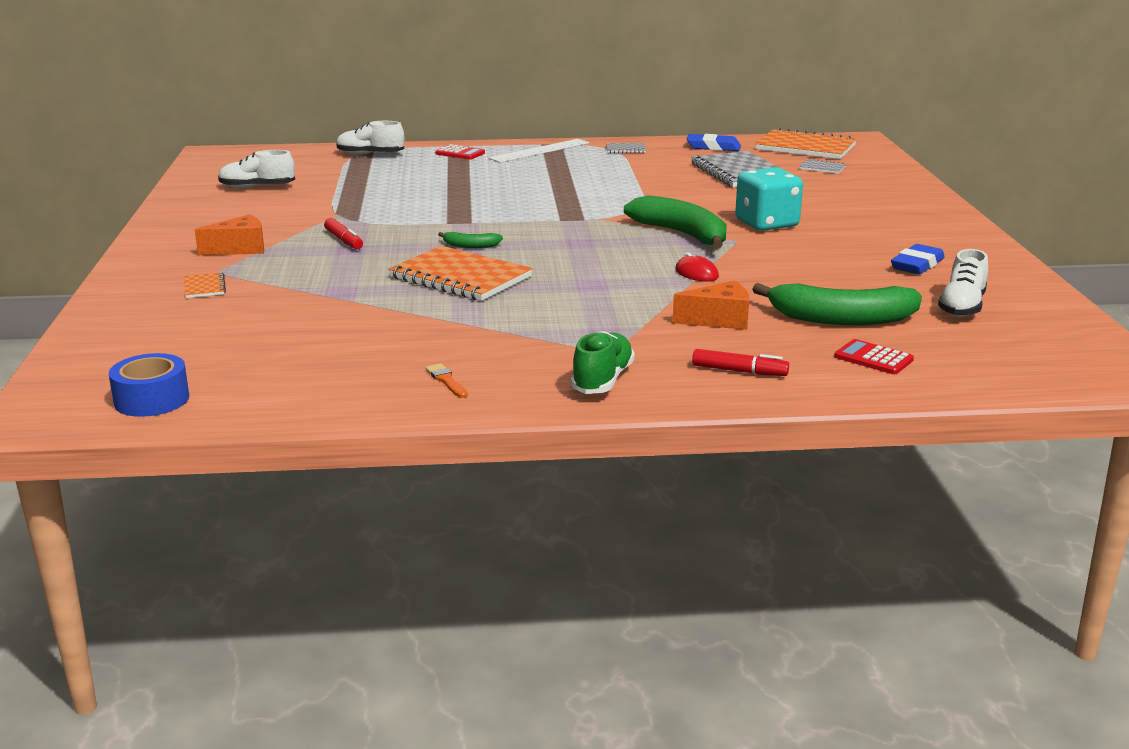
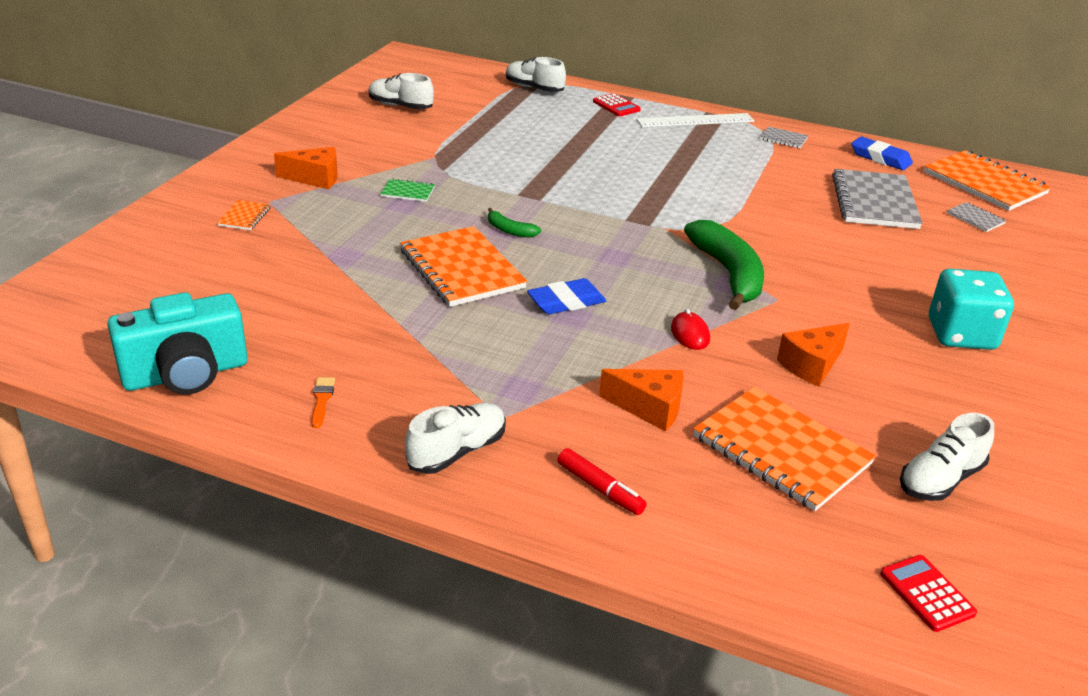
camera: 25 degrees right, 10 degrees up
(152, 400) = (79, 338): blue tape -> none
(296, 396) = (186, 374): none -> turquoise camera
(344, 240) = (408, 192): red marker -> green notebook
(602, 380) = (457, 451): green shoe -> white shoe
(766, 224) = (833, 284): turquoise dice -> turquoise dice (961, 335)
(806, 270) = (811, 365): none -> orange cheese
(841, 319) = (781, 451): green banana -> orange notebook
(873, 358) = (760, 522): red calculator -> red calculator (927, 593)
(917, 265) = (948, 397): blue eraser -> blue eraser (566, 302)

